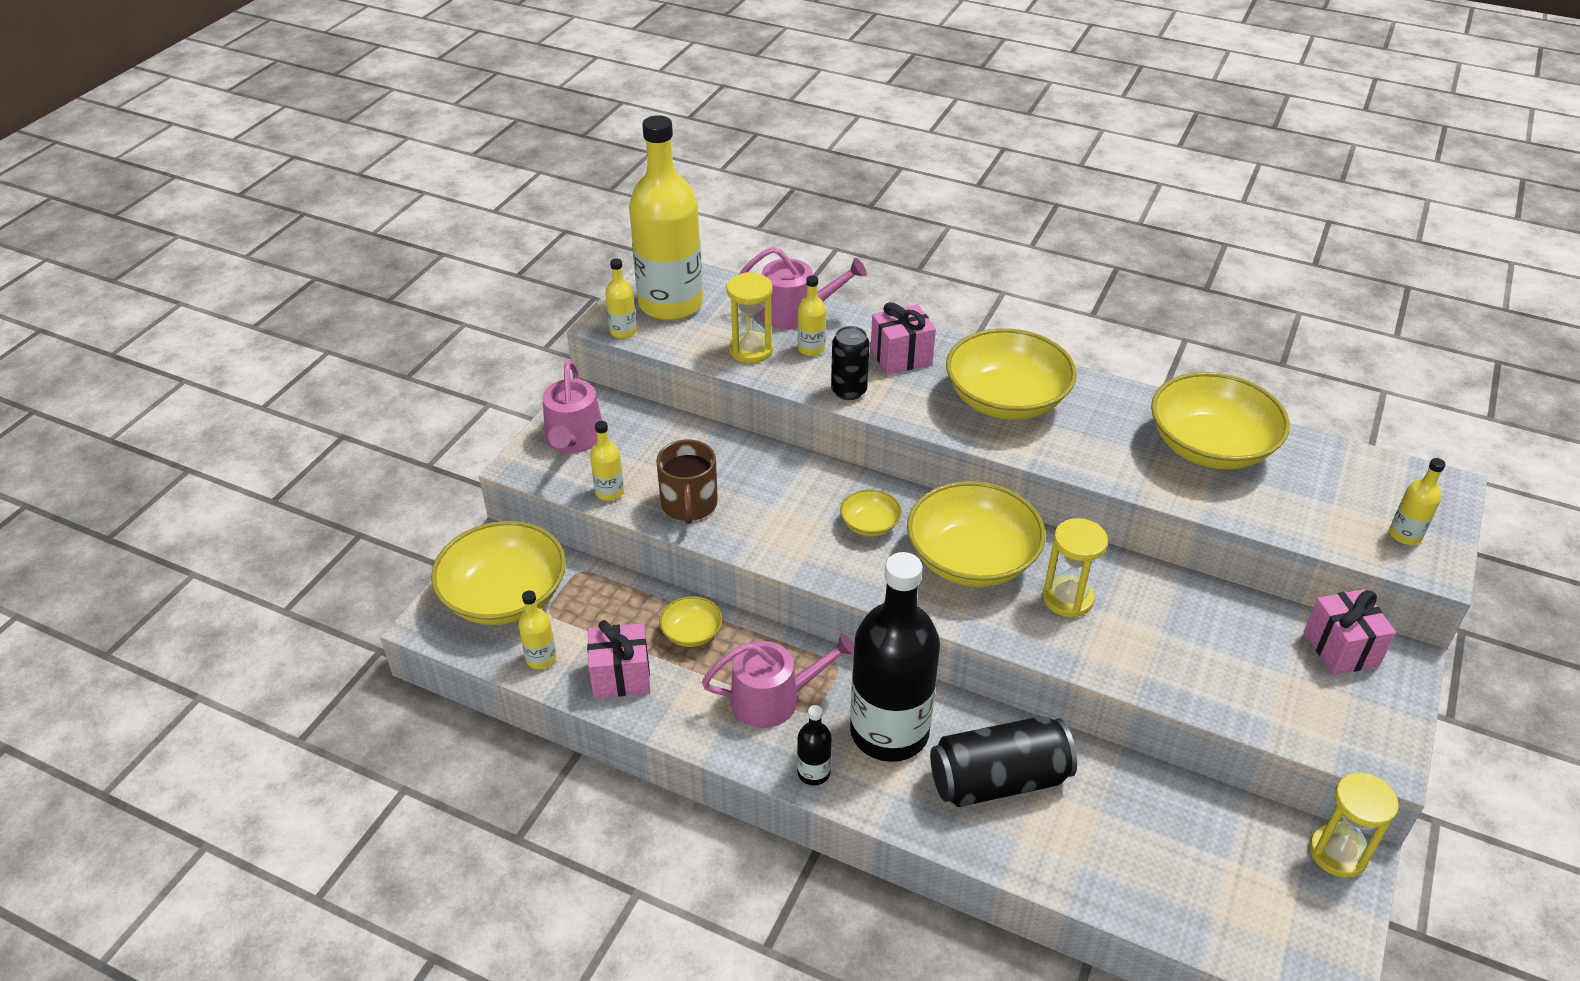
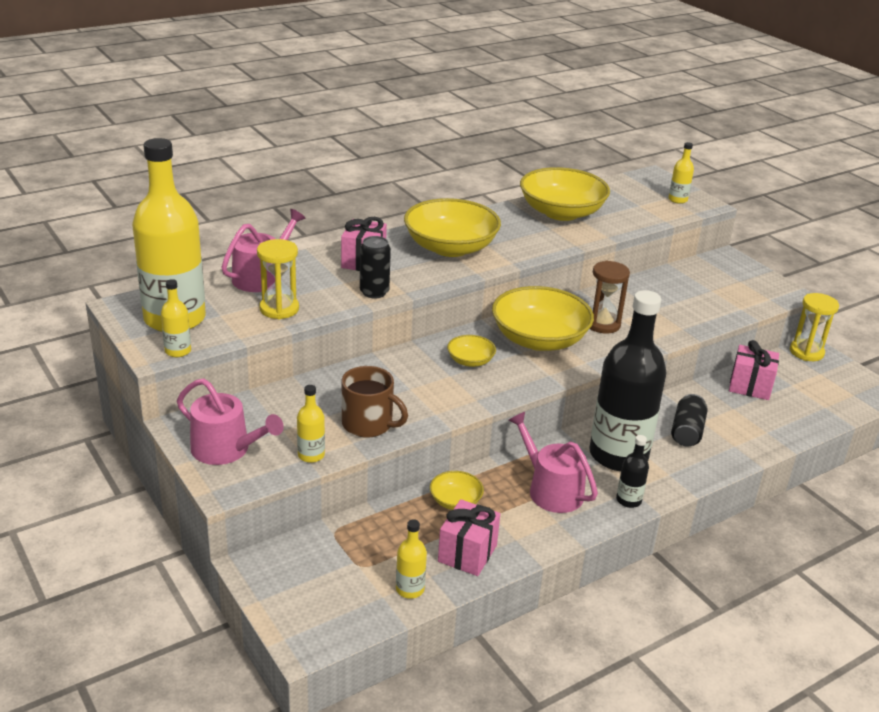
camera: 60 degrees left, 10 degrees down
(505, 596) = (319, 584): yellow bowl -> none
(774, 698) = (551, 490): pink watering can -> pink watering can turned 60 degrees counterclockwise
(811, 349) = (310, 287): yellow bottle -> none
(998, 780) = (686, 432): black can -> black can, size x0.62
(1067, 598) = (602, 324): yellow hourglass -> brown hourglass
(1341, 648) = (708, 268): pink gift -> pink gift (750, 386)

